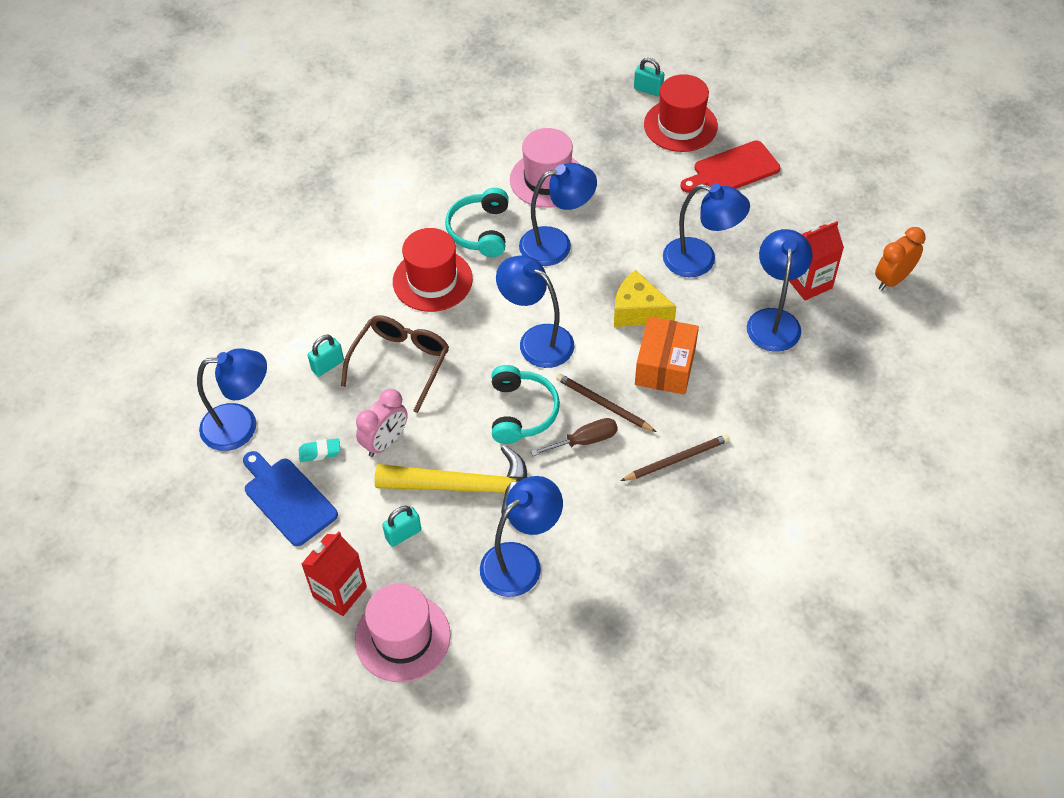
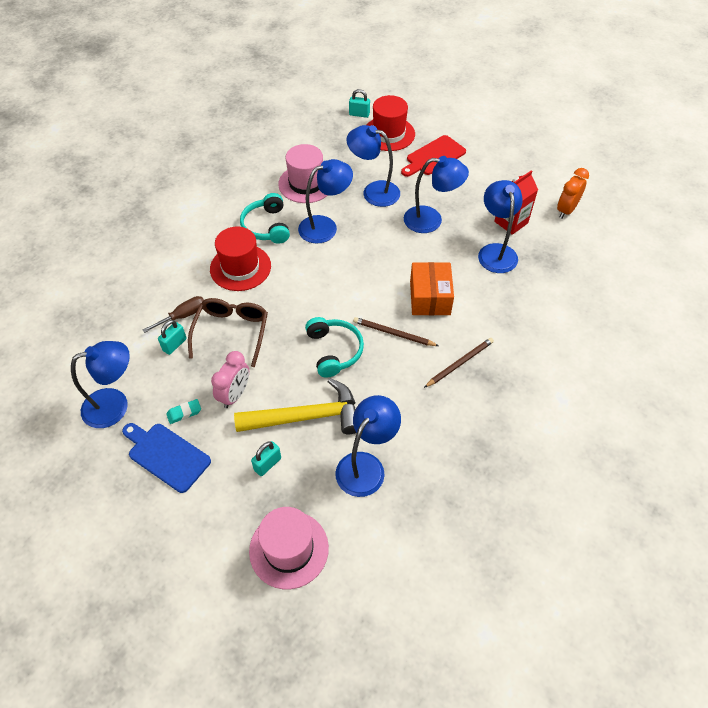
camera: 15 degrees left, 0 degrees up
(339, 592) = (227, 523): red carton -> none
(537, 340) = (330, 296): blue lamp -> blue lamp (373, 191)
(585, 441) = (388, 363): brown screwdriver -> brown screwdriver (183, 316)
(638, 311) = (398, 263): yellow cheese -> none

